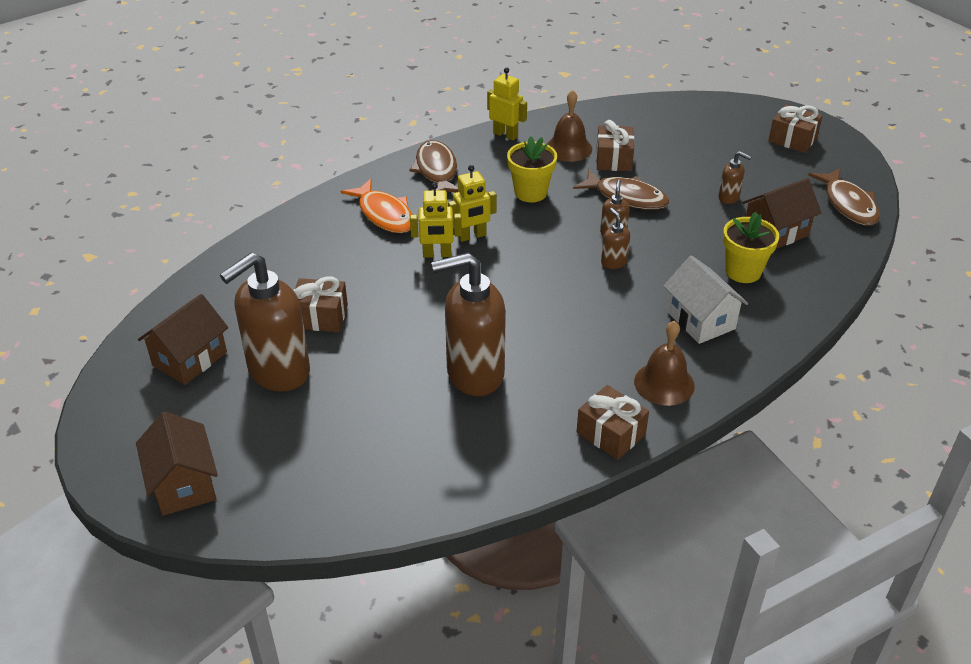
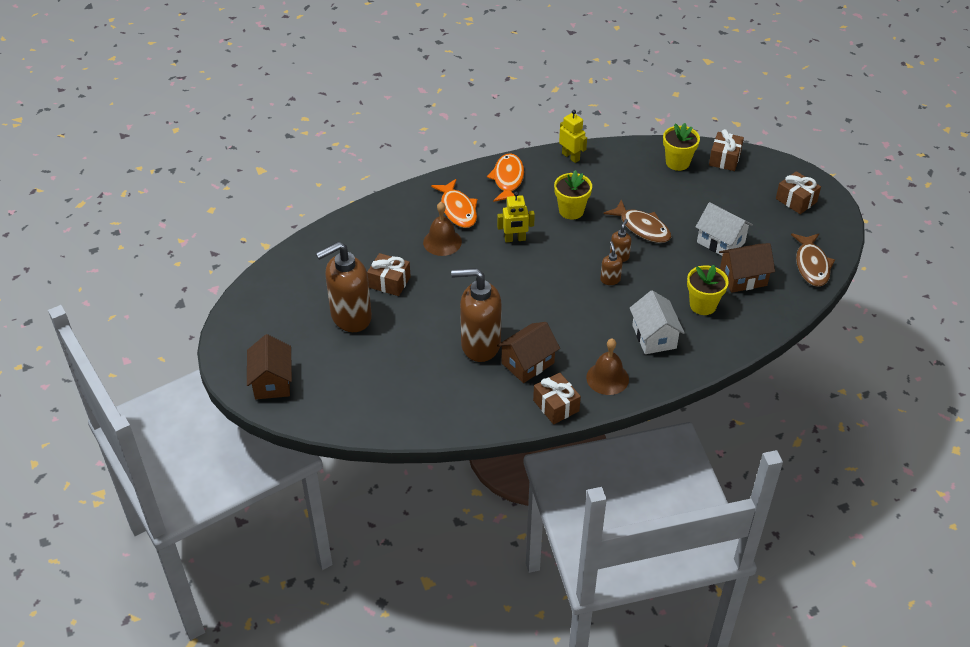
camera: 15 degrees right, 5 degrees up
(190, 359) = (295, 296): brown house -> brown house (527, 363)
(436, 170) = (508, 179): brown fish -> orange fish
(437, 254) = (485, 249): yellow robot -> none
(568, 148) = (615, 177): brown bell -> brown bell (442, 242)
(613, 159) = (646, 193): brown gift -> brown gift (724, 159)
(636, 122) = (677, 162): none -> yellow flower pot
(729, 198) = (720, 242): brown soap dispenser -> white house

